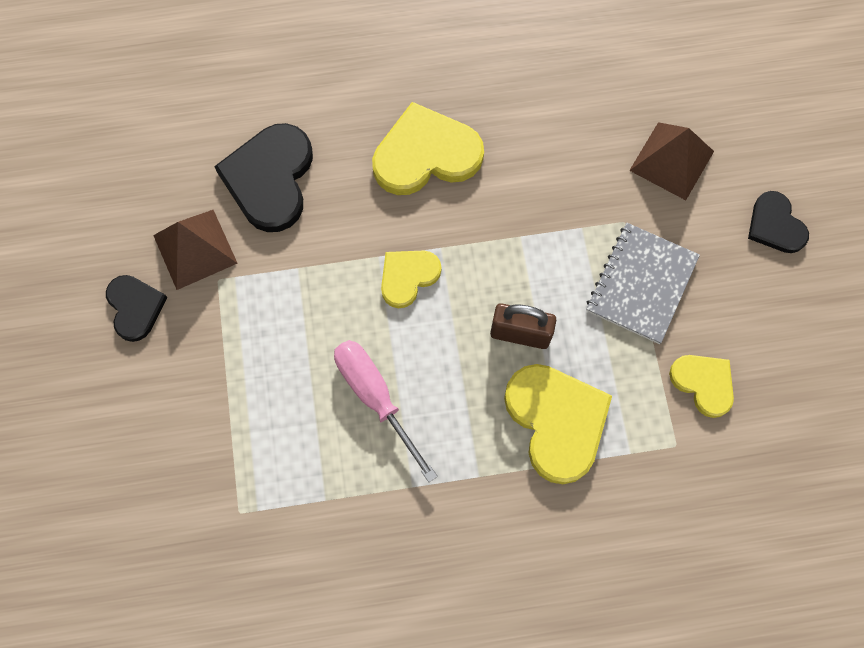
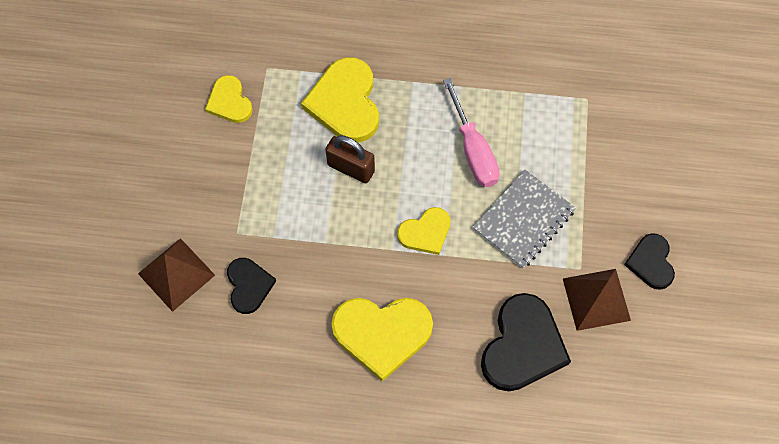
camera: 165 degrees left, 5 degrees down
(641, 284) = (244, 181): grey notebook -> grey notebook (523, 220)
(775, 225) = (119, 200): black heart -> black heart (249, 285)

